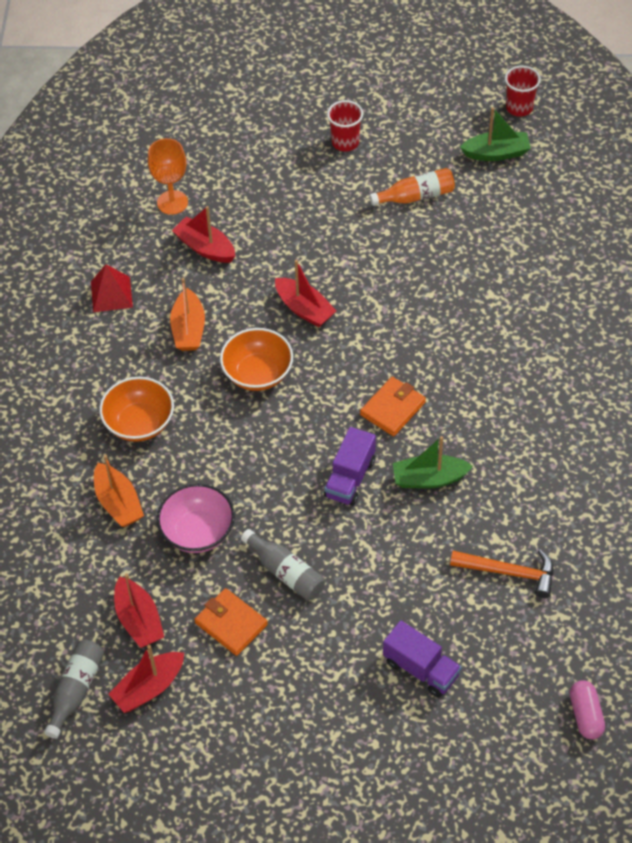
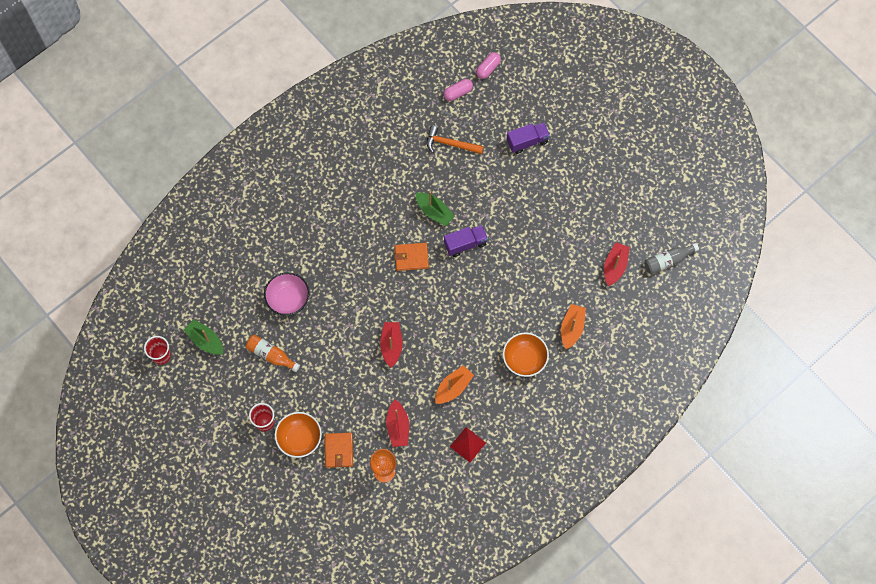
camera: 135 degrees left, 15 degrees up
(149, 688) = (638, 234): red boat -> none
(198, 532) = (552, 282): pink bowl -> pink bowl (288, 299)
(231, 623) = (580, 229): orange wallet -> orange wallet (339, 450)
(257, 373) = (448, 332): orange bowl -> orange bowl (299, 438)
(285, 572) = (536, 229): grey bottle -> none
(421, 669) = (527, 141): purple truck -> purple truck turned 75 degrees clockwise
(509, 572) = (450, 144): orange hammer -> orange hammer turned 45 degrees counterclockwise
(581, 644) = (458, 93): none -> pink capsule

